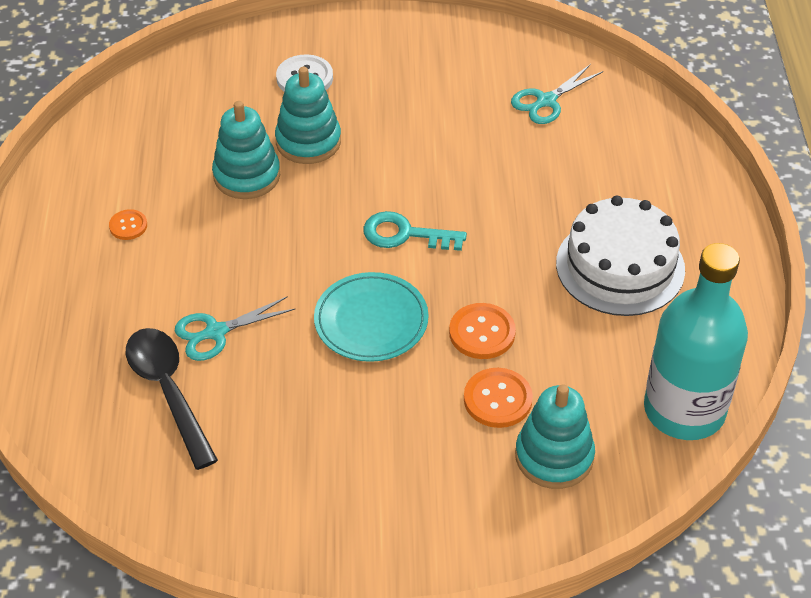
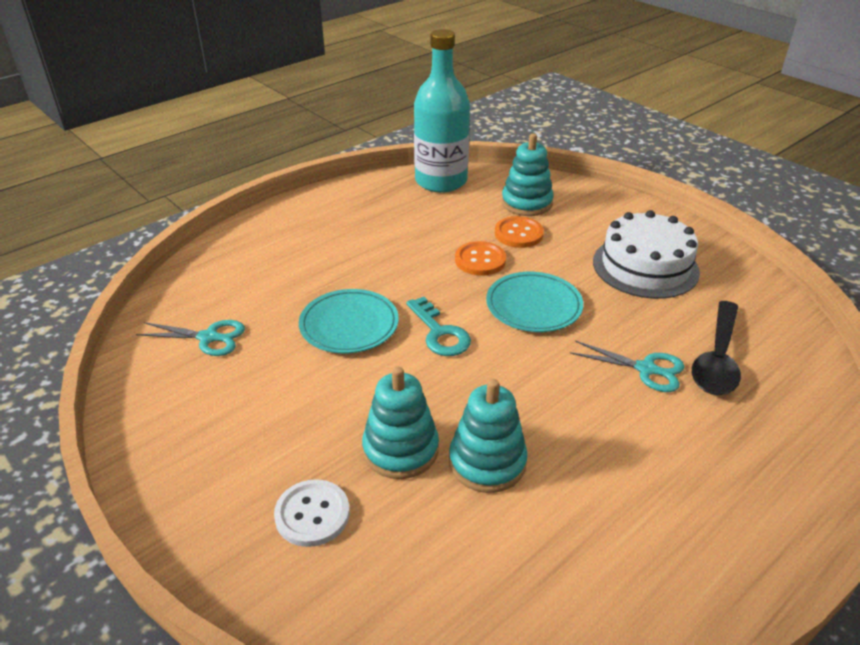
camera: 130 degrees left, 10 degrees down
(128, 226) = (639, 501): orange button -> none
(476, 186) = (349, 325): none -> turquoise plate
(620, 266) = (358, 236): white cake -> white cake (645, 266)

